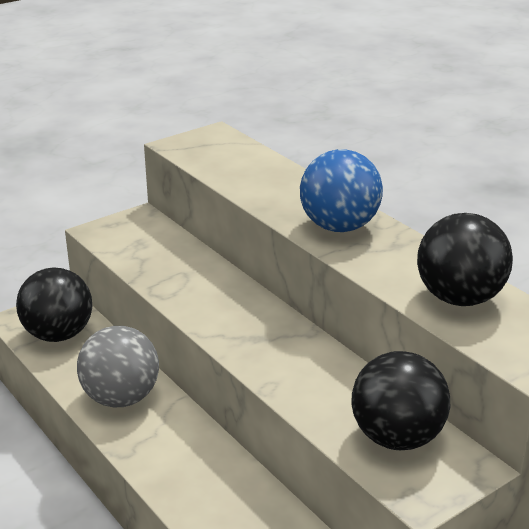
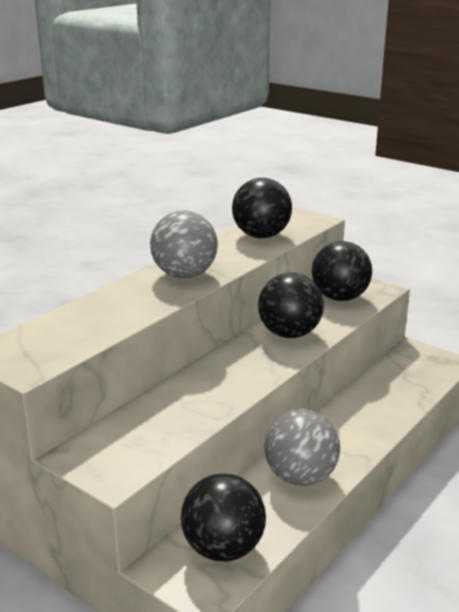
camera: 105 degrees left, 5 degrees down
(299, 364) = (289, 334): none -> black ball
(339, 226) = (184, 275): blue ball -> grey ball

